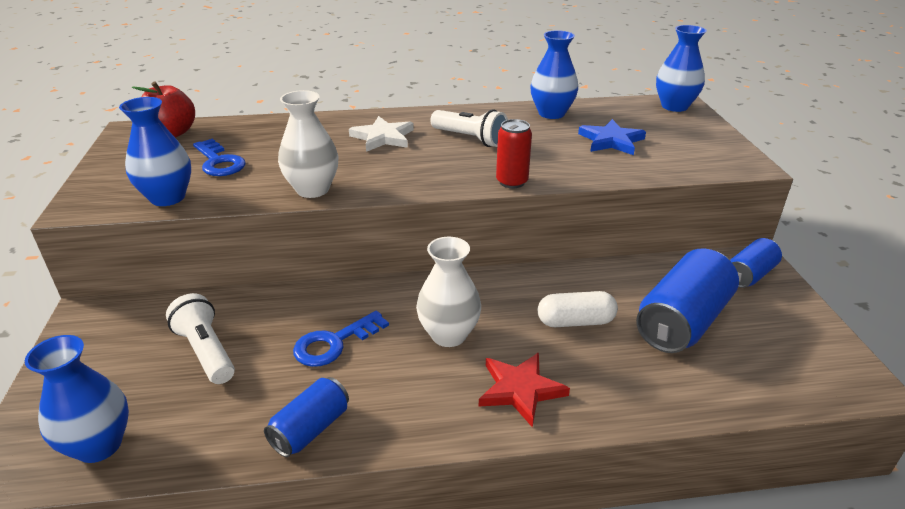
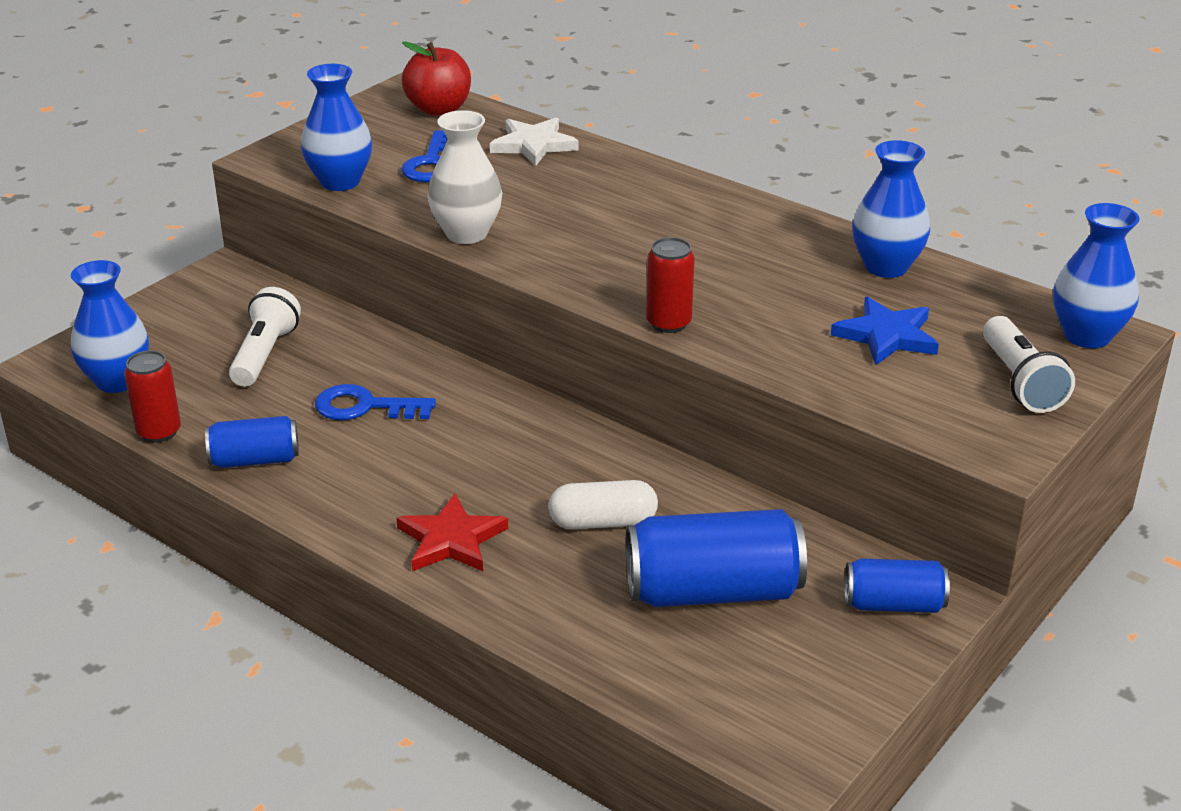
camera: 45 degrees right, 0 degrees up
(198, 461) = (159, 432): none -> red can
(383, 137) = (629, 207): white star -> white star (533, 145)
(449, 335) = (467, 459): white vase -> none
(470, 139) = (720, 253): white flashlight -> white flashlight (1020, 382)
(575, 321) = (603, 522): white capsule -> white capsule turned 45 degrees counterclockwise

